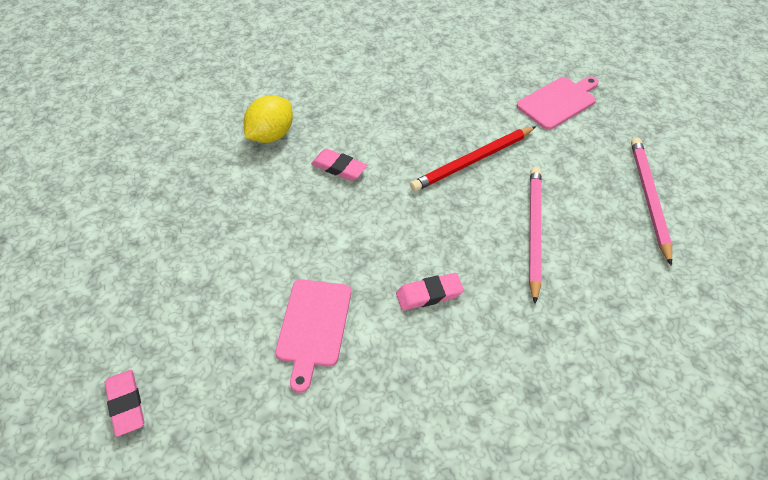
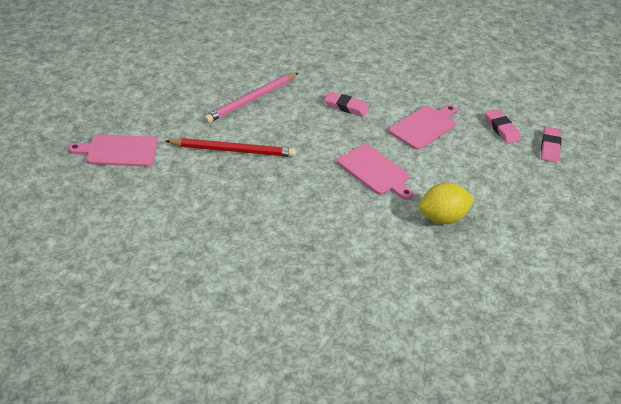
camera: 145 degrees left, 10 degrees down
(271, 135) = (357, 249): yellow lemon -> yellow lemon (443, 218)
(319, 222) = (375, 171): none -> pink cutting board
(339, 168) = (328, 196): pink eraser -> pink eraser (501, 129)
(649, 198) = (163, 78): pink pencil -> none

